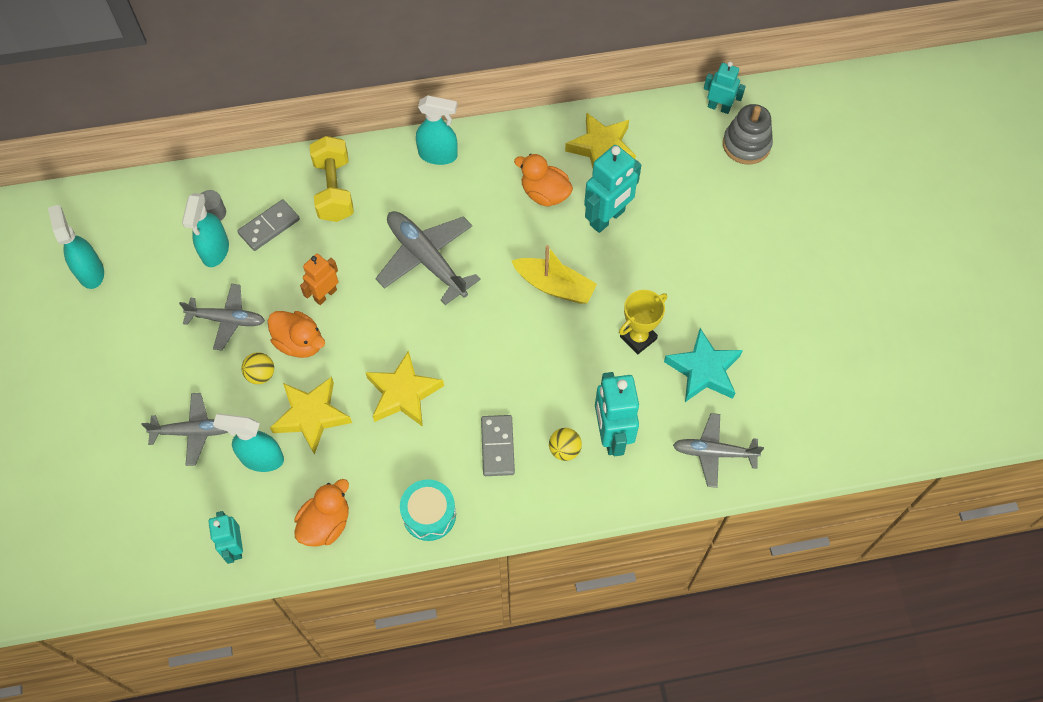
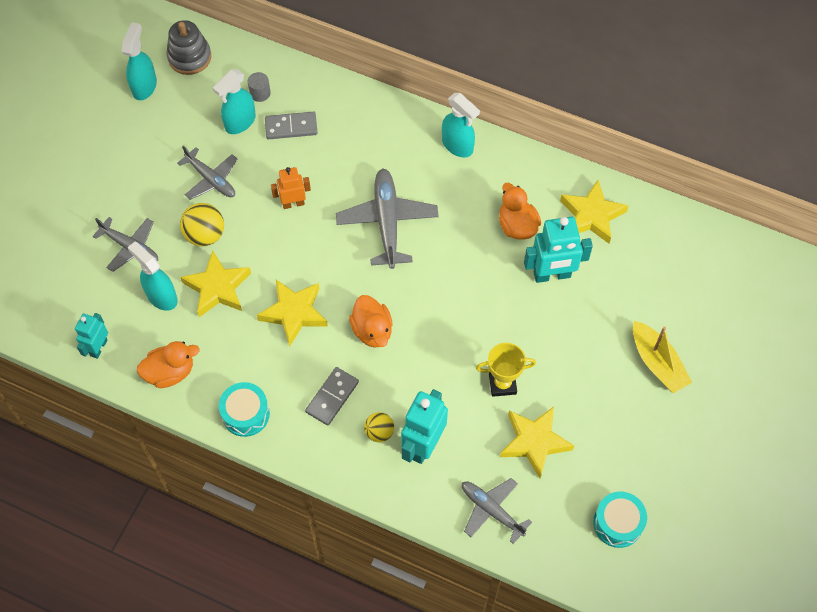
camera: 35 degrees right, 0 degrees up
(261, 375) = (205, 235): yellow ball -> yellow ball, size x1.55
(300, 343) = (249, 228): orange duck -> orange duck (372, 330)
(334, 190) = (359, 127): yellow dumbbell -> none
(554, 286) = (468, 303): yellow boat -> yellow boat (657, 363)
(703, 370) = (534, 442): turquoise star -> yellow star
(719, 107) = (717, 240): turquoise robot -> none
(746, 145) = (715, 284): grey stacking toy -> grey stacking toy (189, 57)
(824, 393) = (617, 523): none -> turquoise drum

